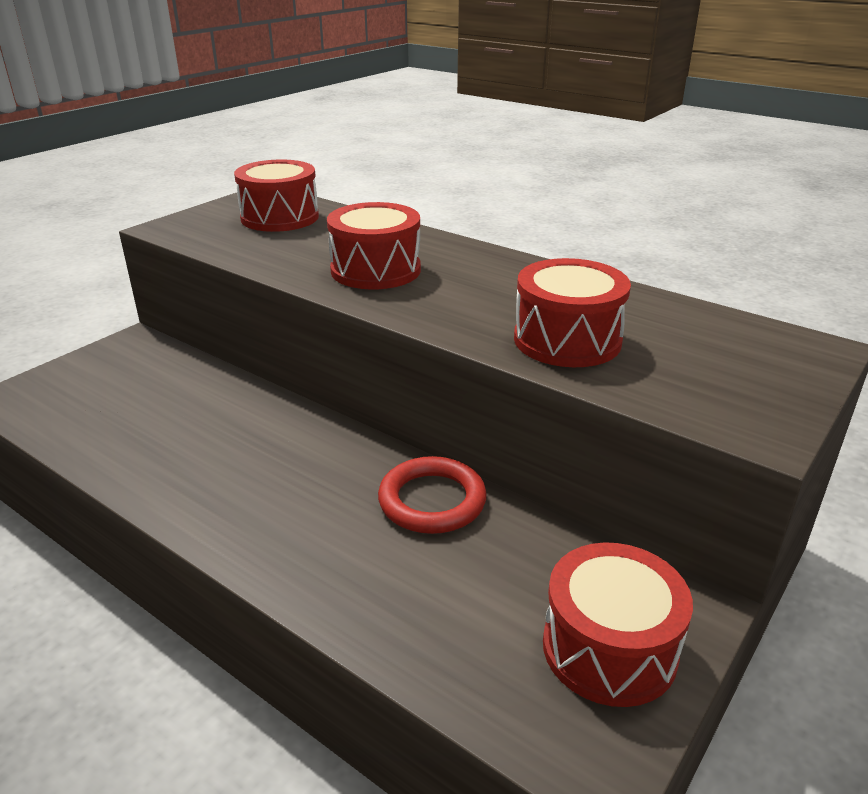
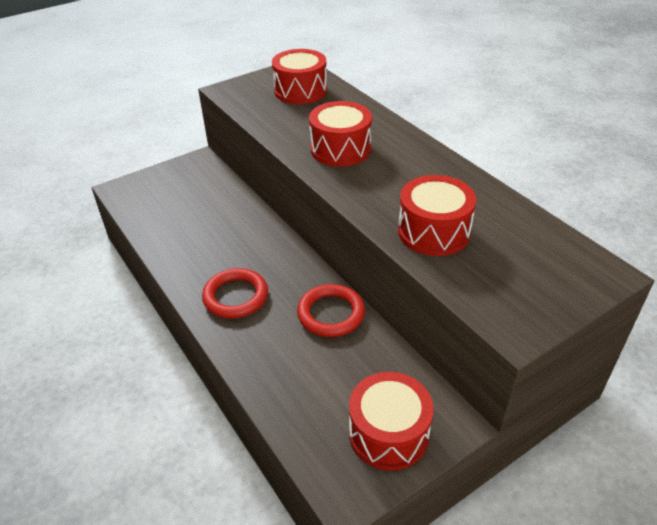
camera: 20 degrees right, 10 degrees up
(268, 508) = (235, 296): none -> red ring

